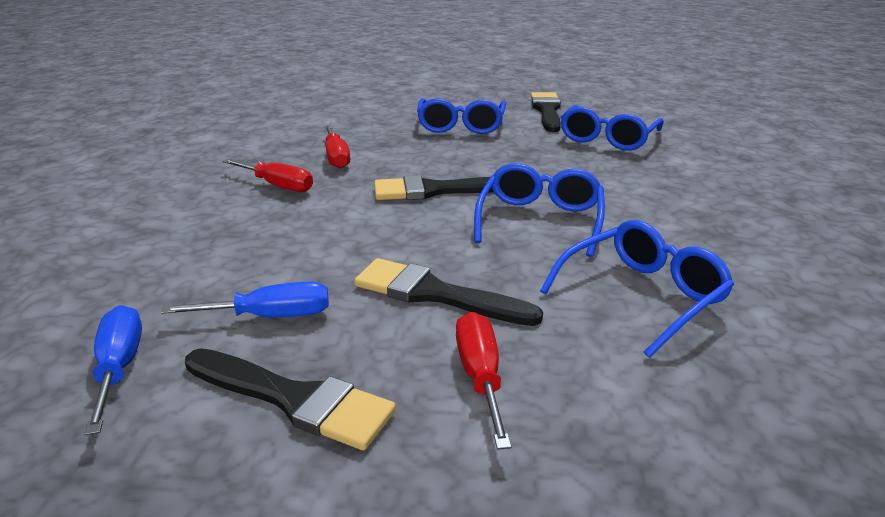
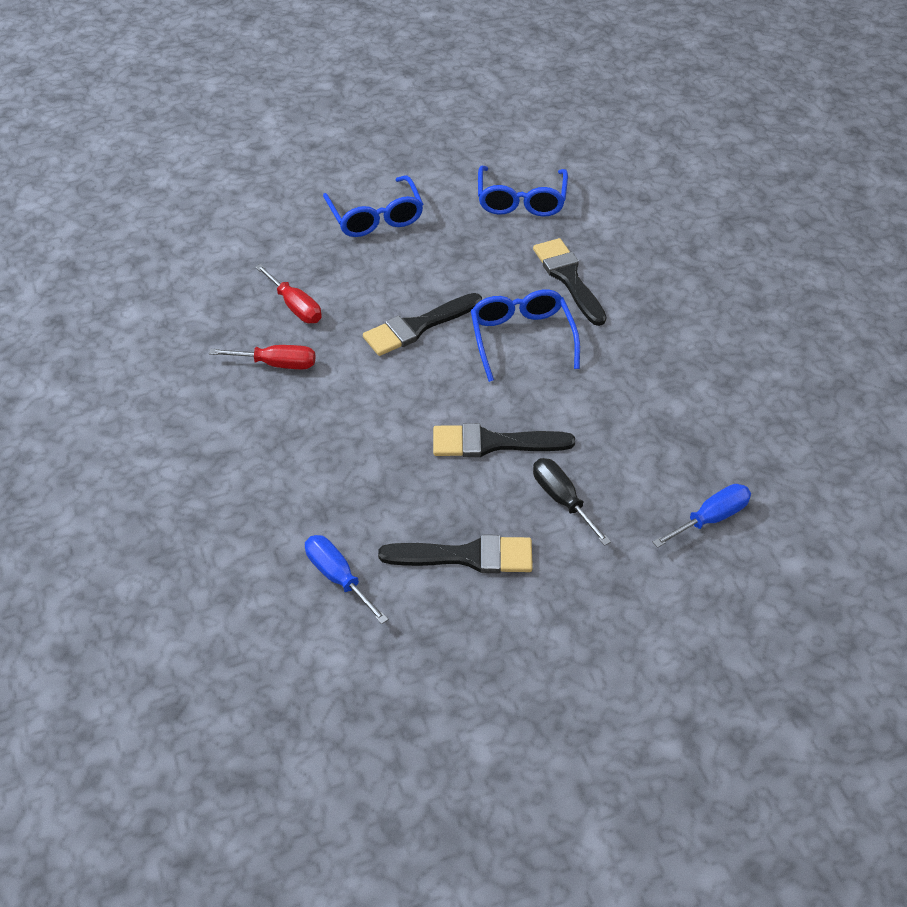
camera: 25 degrees left, 20 degrees up
(271, 316) = (398, 502): blue screwdriver -> blue screwdriver (711, 518)
(480, 376) = (562, 499): red screwdriver -> black screwdriver
(547, 110) = (442, 164): black brush -> black brush (568, 278)
(641, 296) = (626, 397): blue glasses -> none

